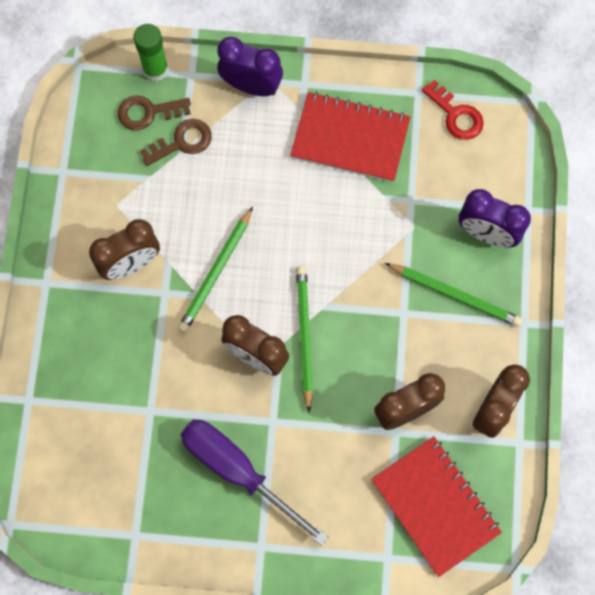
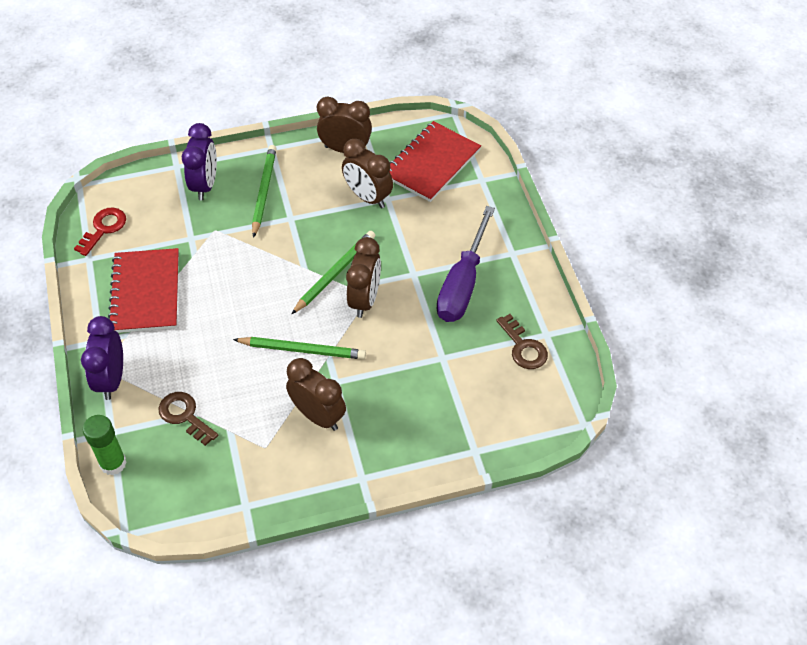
camera: 110 degrees left, 20 degrees down
(148, 112) = (161, 454): brown key -> brown key (523, 347)
(304, 336) = (335, 273): green pencil -> green pencil turned 150 degrees clockwise

